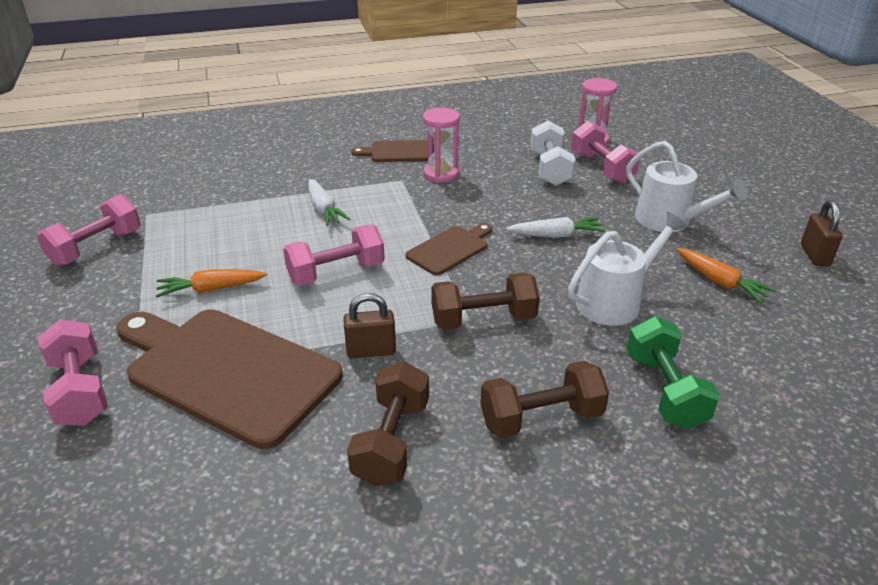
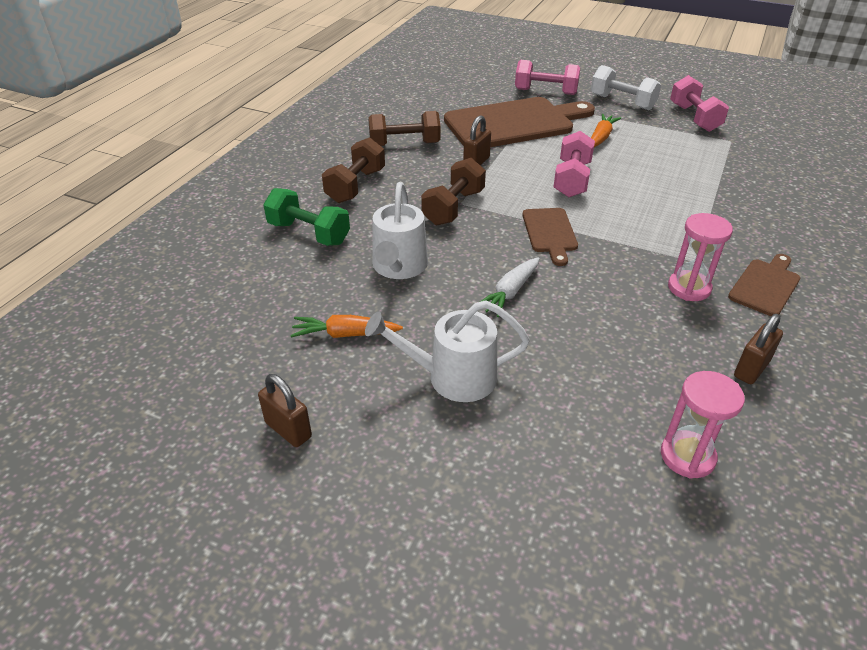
camera: 130 degrees right, 5 degrees up
(324, 209) = (672, 205): white carrot -> none
(392, 441) = (404, 144): brown dumbbell -> brown dumbbell turned 60 degrees counterclockwise
(495, 140) = (751, 369): none -> brown padlock
(550, 169) = (638, 366): white dumbbell -> white dumbbell (622, 102)
(601, 168) = (604, 409): pink dumbbell -> none

